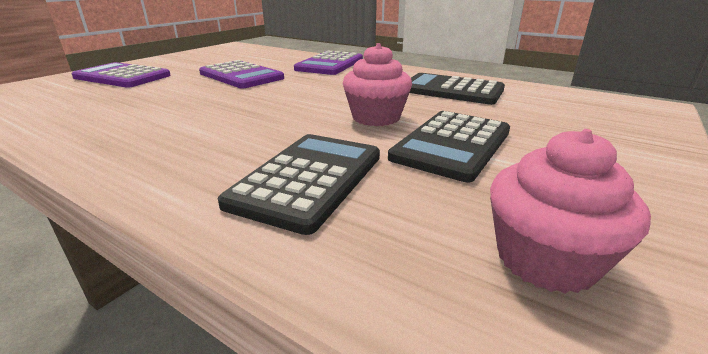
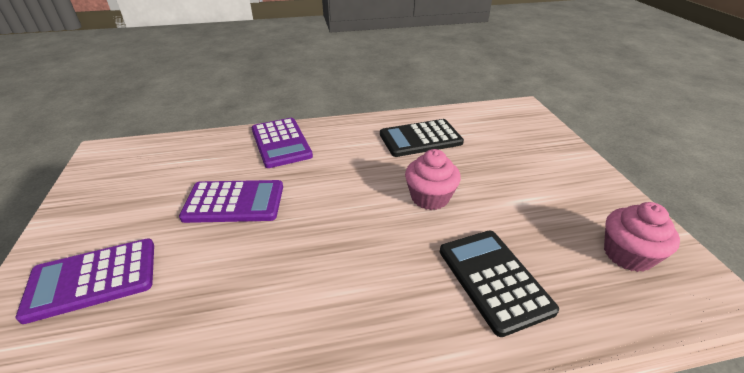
camera: 45 degrees left, 10 degrees up
(452, 145) = (502, 199): black calculator -> none

